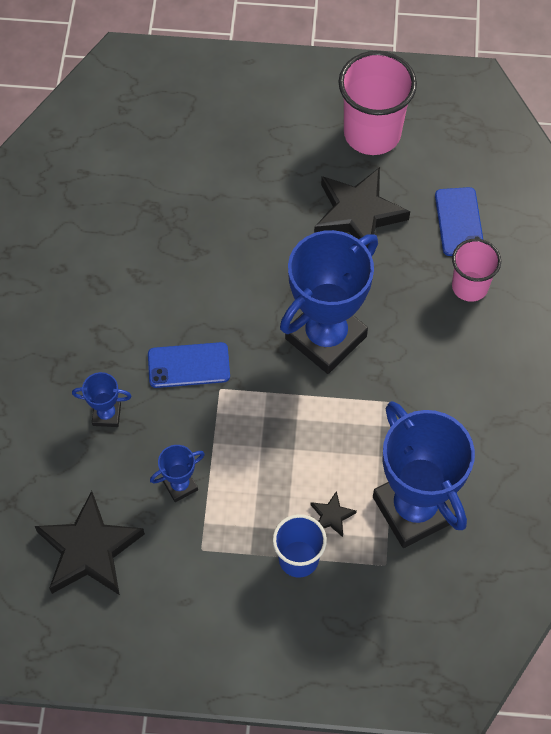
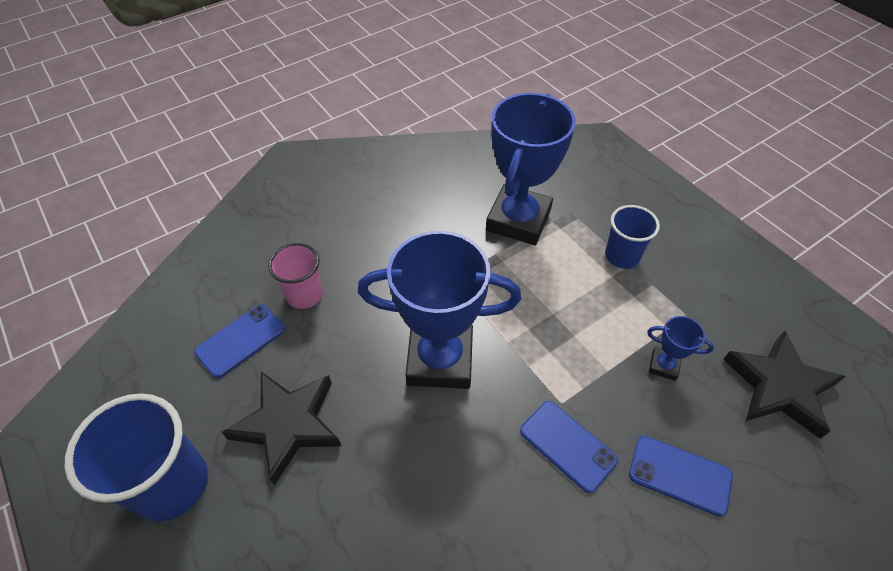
camera: 130 degrees left, 10 degrees down
(106, 414) = (679, 475): blue trophy -> blue phone
(332, 516) = (573, 258): black star -> none
(372, 133) = (171, 484): pink cup -> blue cup

